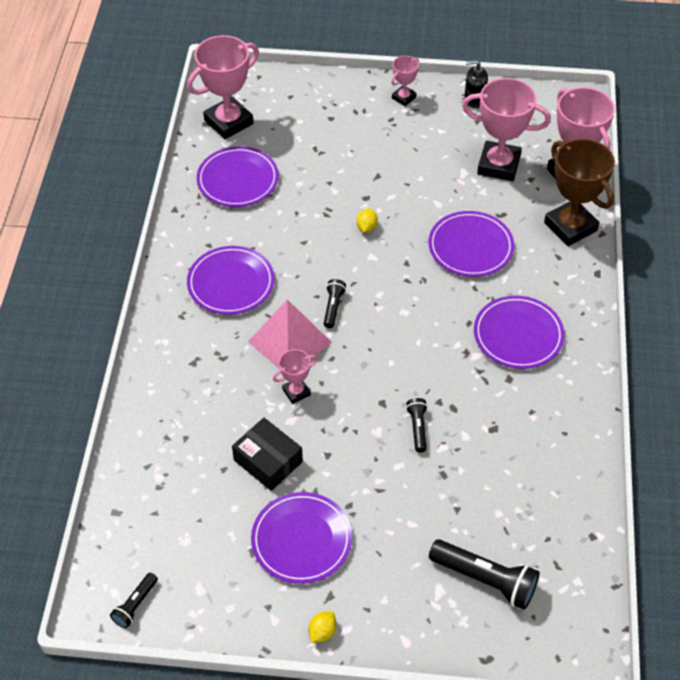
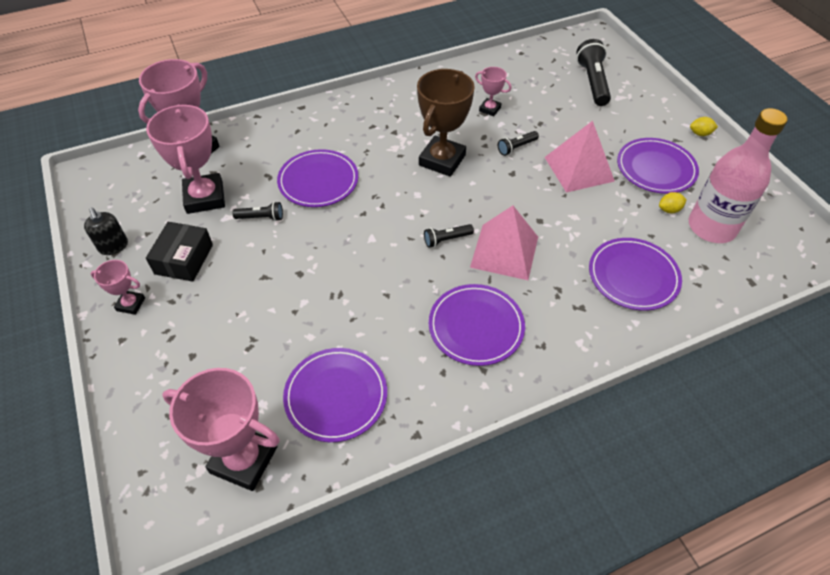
camera: 120 degrees left, 0 degrees up
(135, 605) = (793, 230): black flashlight -> black flashlight (261, 217)
(194, 530) = (711, 227): none -> pink bottle
(268, 461) = (619, 213): black box -> black box (184, 259)
(296, 392) = (547, 225): pink trophy -> pink trophy (490, 109)
(349, 465) = (578, 169): none -> pink pyramid
(366, 227) = (338, 256): yellow lemon -> yellow lemon (669, 210)
(518, 335) = (392, 127): purple plate -> purple plate (633, 276)
(570, 226) = (259, 134): brown trophy -> brown trophy (442, 160)

